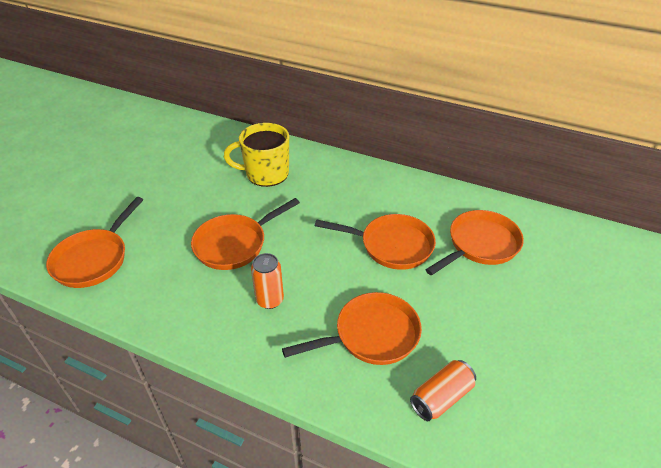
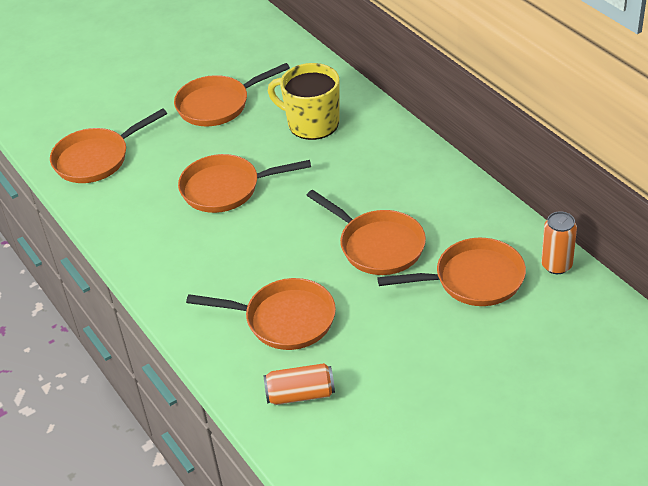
camera: 35 degrees right, 0 degrees up
(178, 182) = (217, 105): none -> orange pan
(270, 300) = (219, 253): orange can -> orange can (556, 265)

